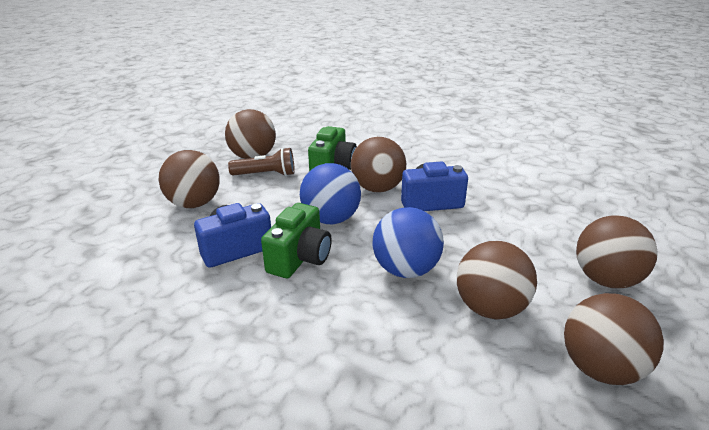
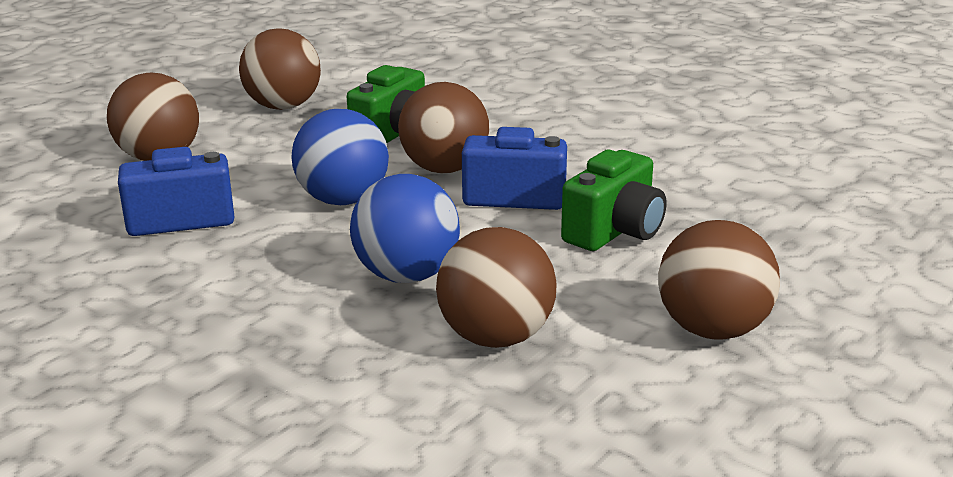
camera: 15 degrees right, 5 degrees down
(266, 174) = (286, 132): brown flashlight -> none
(300, 258) = (263, 242): green camera -> green camera (614, 232)
(600, 368) = (600, 428): brown ball -> none

